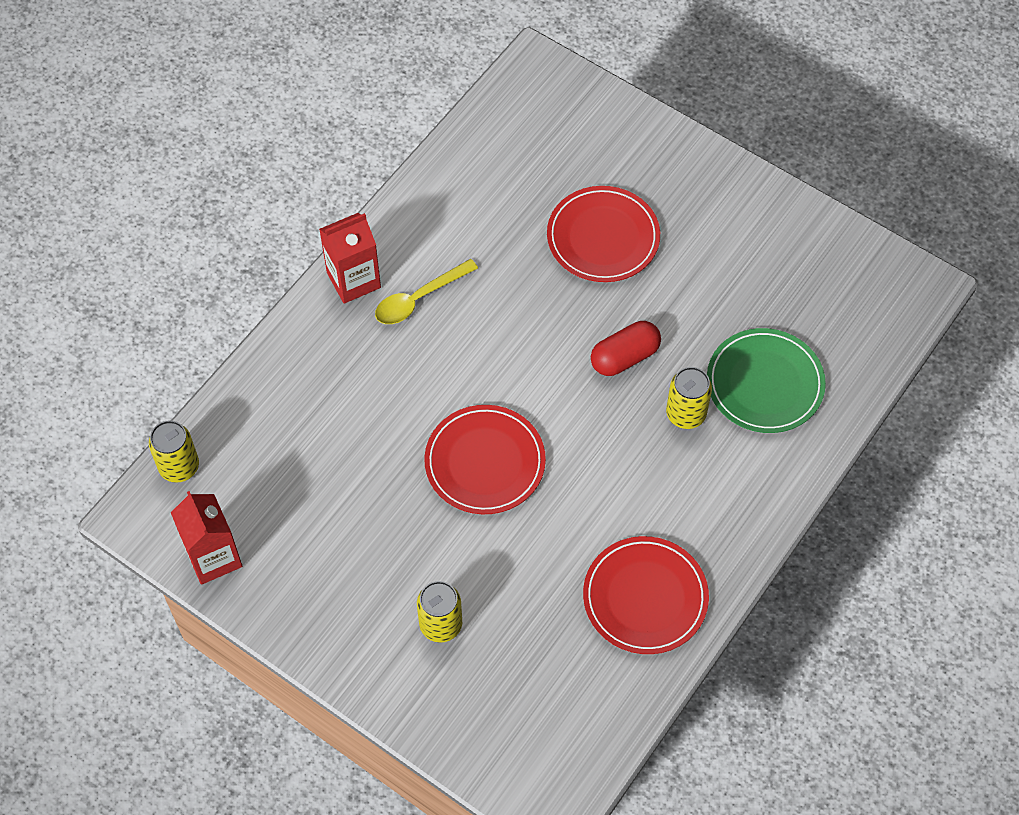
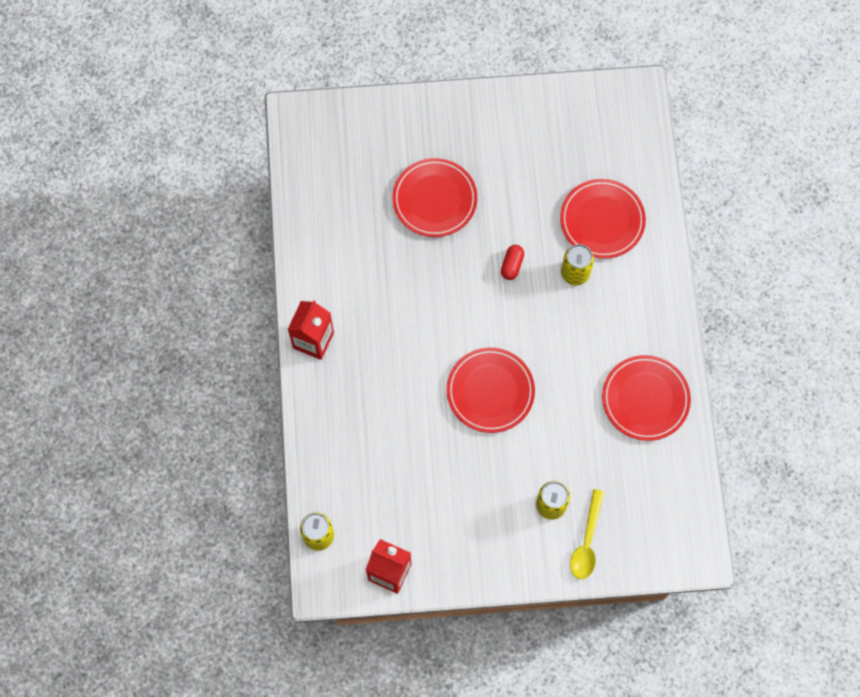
camera: 40 degrees left, 10 degrees up
(419, 298) = (362, 321): yellow spoon -> yellow spoon (587, 541)
(624, 357) = (512, 265): red capsule -> red capsule, size x0.66
(765, 383) = (602, 220): green plate -> red plate

